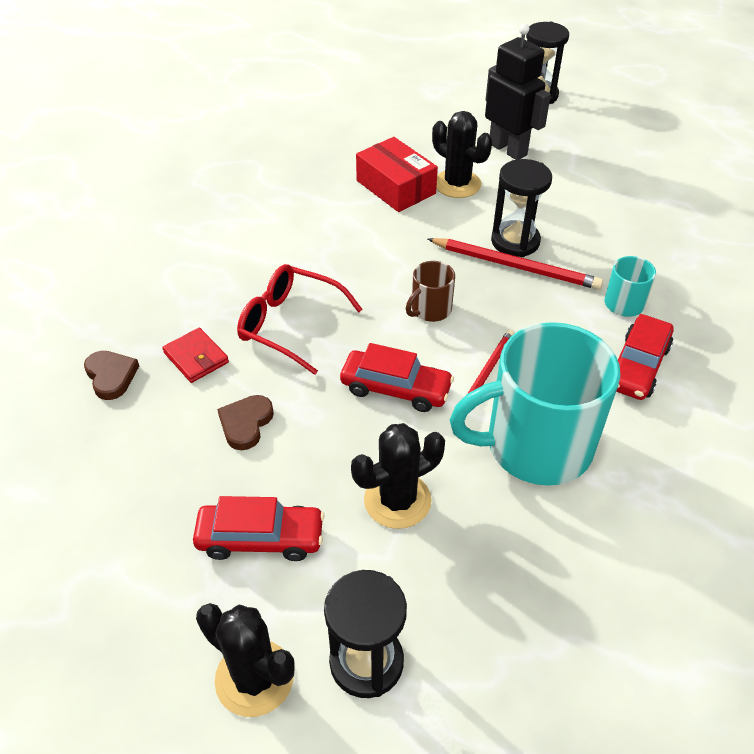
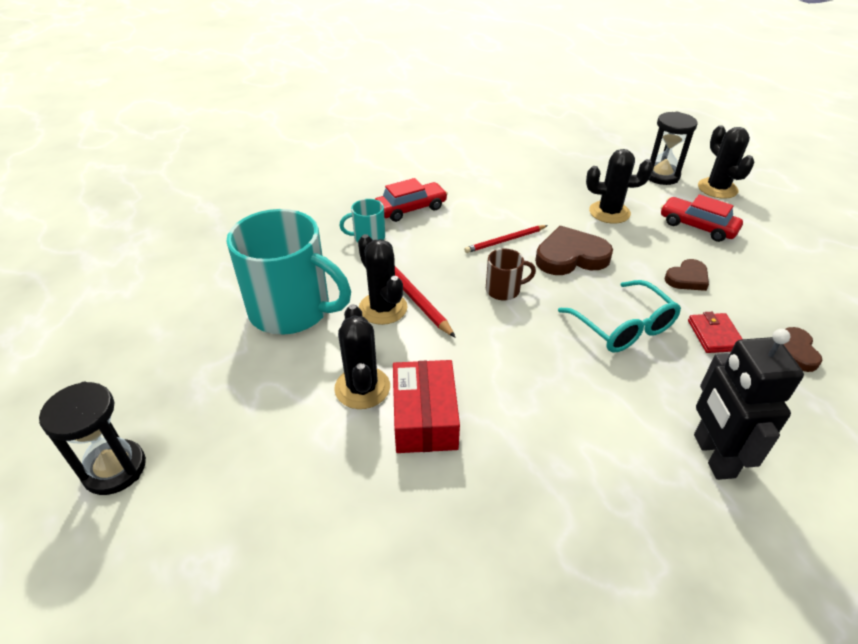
camera: 145 degrees left, 5 degrees down
(290, 325) = (623, 327): red glasses -> turquoise glasses
(395, 389) = (570, 256): red car -> brown heart
(508, 149) = (262, 404): black robot -> black robot (713, 456)
(515, 241) = (383, 308): black hourglass -> black cactus
(535, 446) = (512, 203): turquoise mug -> turquoise mug (292, 310)

